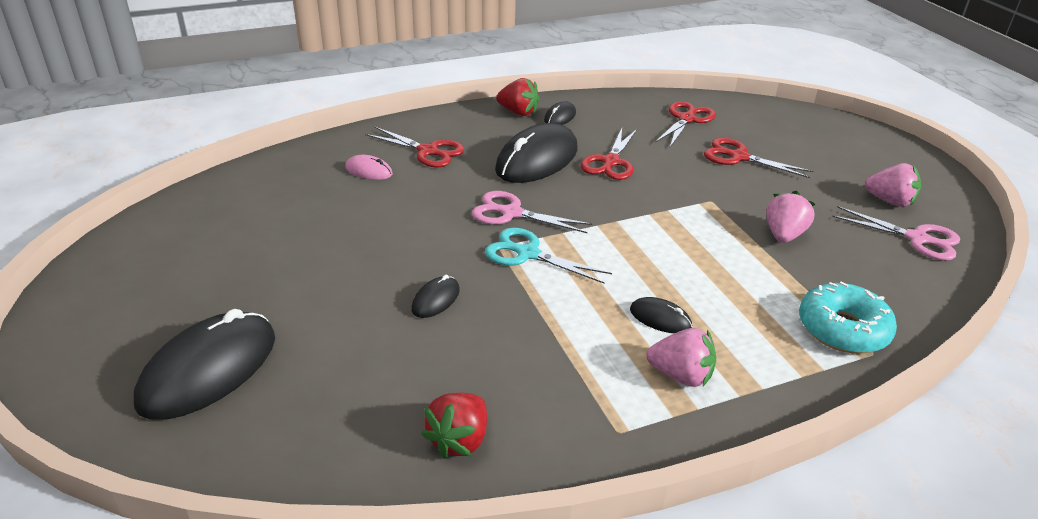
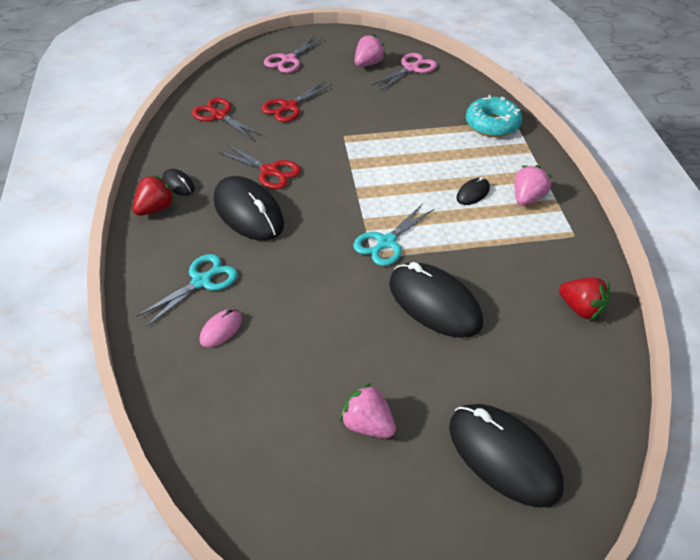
camera: 75 degrees left, 10 degrees up
(428, 151) = (201, 282): red scissors -> turquoise scissors
(436, 300) = (434, 303): black mouse -> black mouse, size x2.17
(511, 213) = (327, 242): pink scissors -> pink scissors (288, 60)
(783, 235) = (394, 117): pink strawberry -> pink strawberry (368, 425)

